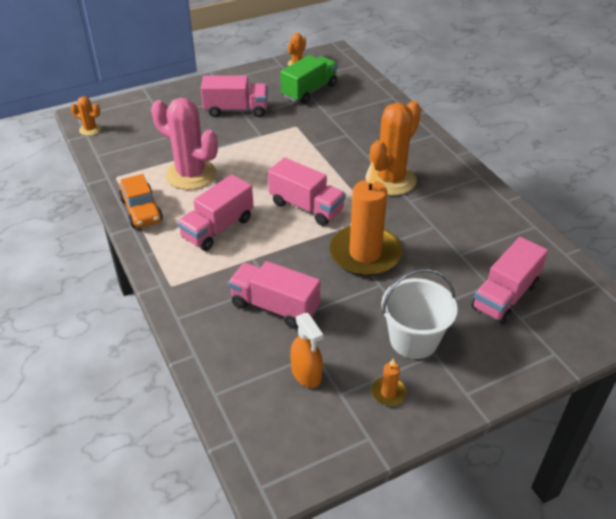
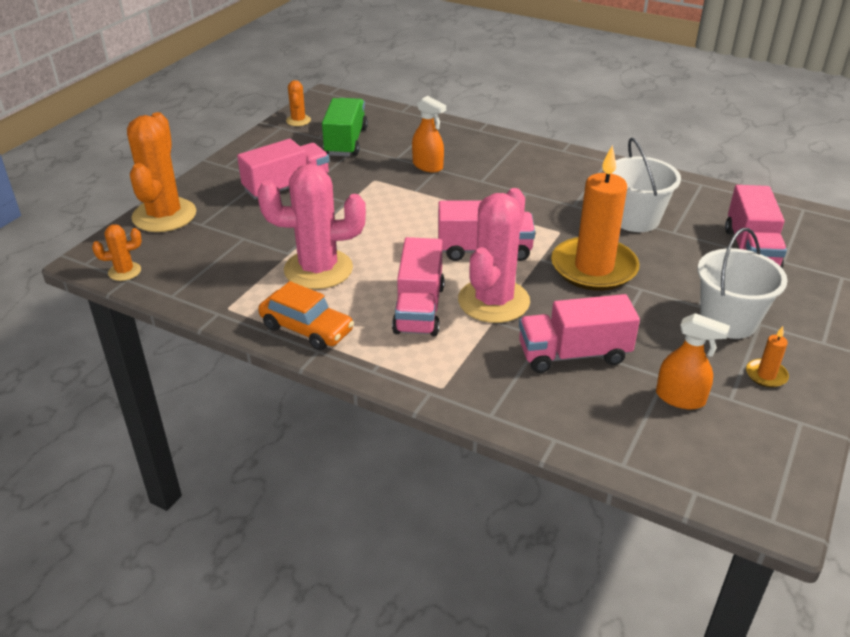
camera: 35 degrees left, 5 degrees down
(269, 245) = (493, 301): none -> pink cactus
(342, 129) = (428, 166): none -> orange spray bottle
(390, 180) = (533, 194): orange cactus -> orange cactus (164, 215)
(443, 231) = (635, 219): none -> white bucket

